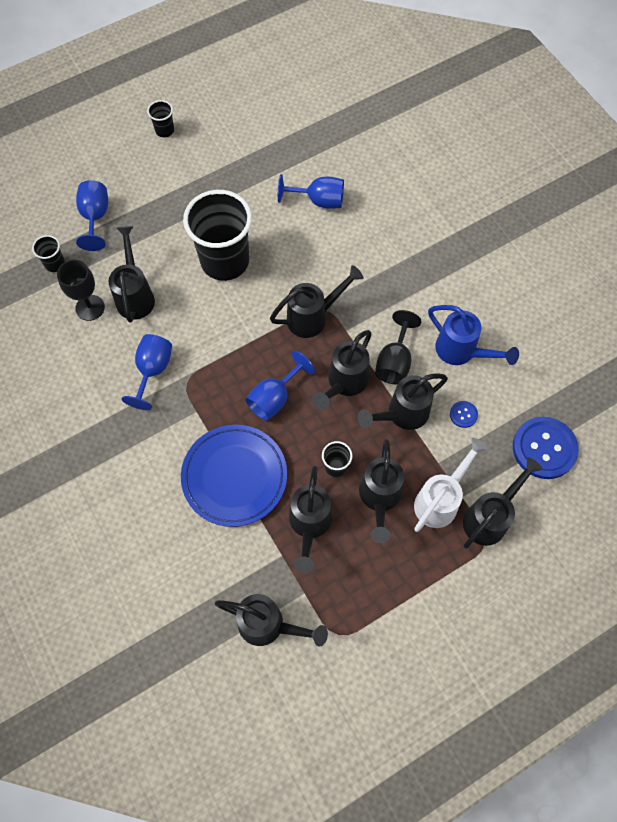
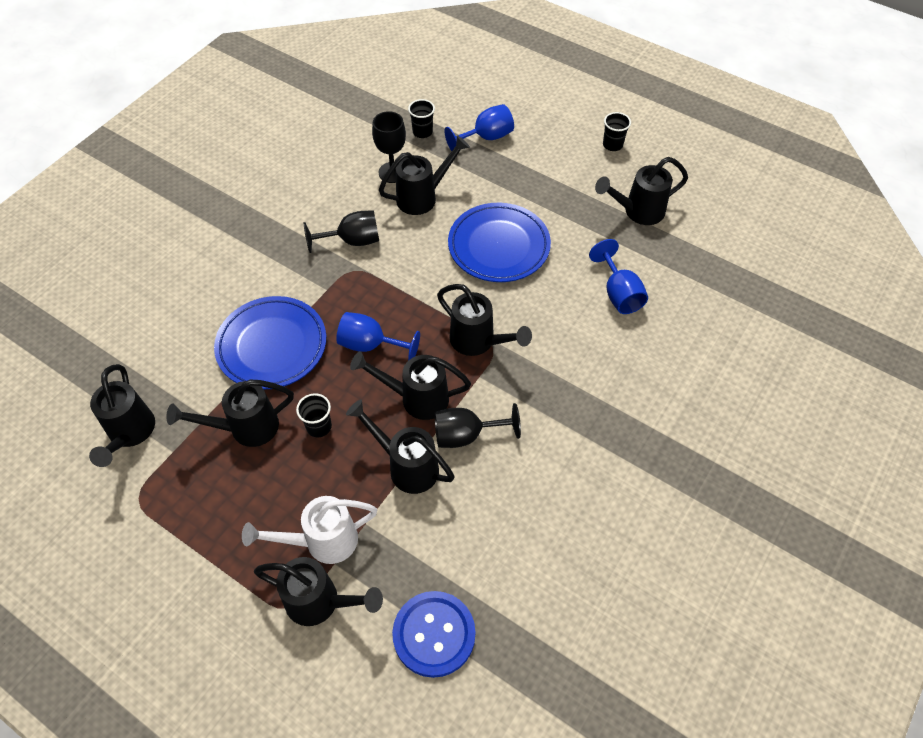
camera: 65 degrees right, 10 degrees down
(153, 371) = (352, 241): blue goblet -> black goblet
(225, 261) = (498, 246): black cup -> blue plate
(379, 499) = (299, 481): black watering can -> black watering can (637, 212)
(440, 500) = (321, 542): white watering can -> white watering can turned 150 degrees clockwise
(462, 352) = (514, 498): blue watering can -> none
(463, 414) = (436, 528): blue button -> none

